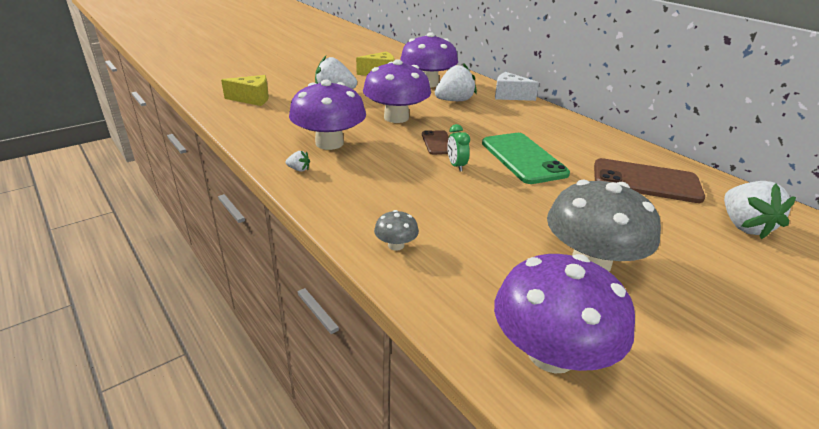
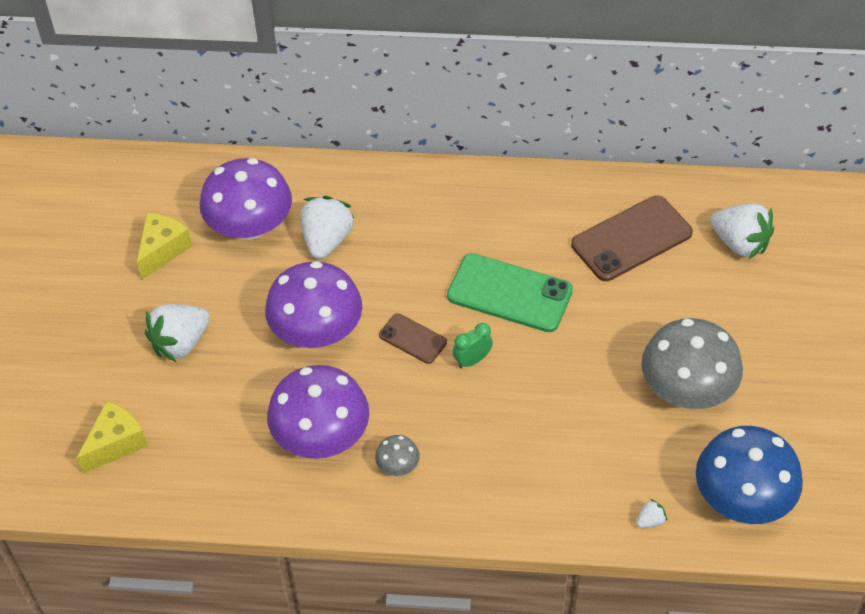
camera: 45 degrees left, 20 degrees up
(299, 169) = (356, 498): white strawberry -> white strawberry (650, 521)
(396, 245) = (554, 503): grey mushroom -> grey mushroom (398, 465)
(456, 166) = (472, 360): green clock -> green clock turned 120 degrees clockwise
(509, 96) = (367, 176): white cheese -> none
(551, 353) = (742, 498): purple mushroom -> blue mushroom

